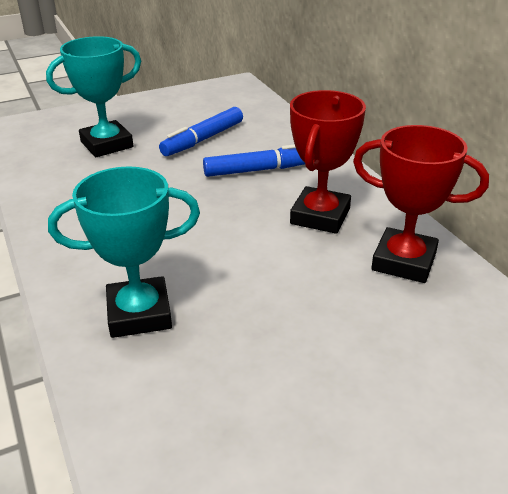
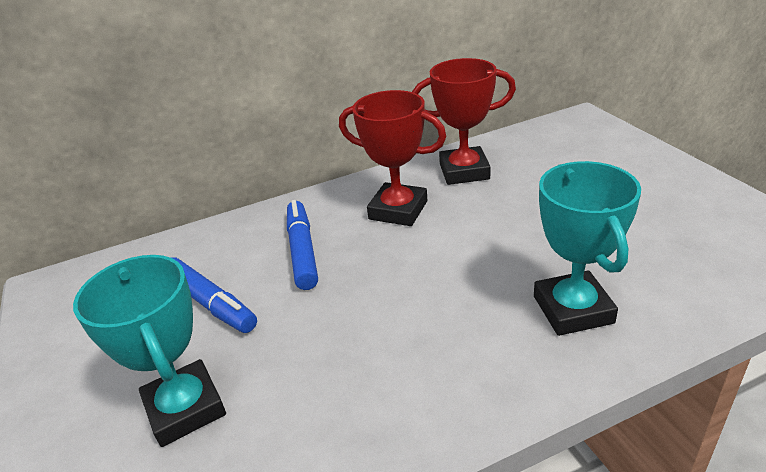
camera: 85 degrees left, 0 degrees up
(404, 261) = (464, 171): red trophy -> red trophy turned 60 degrees clockwise

